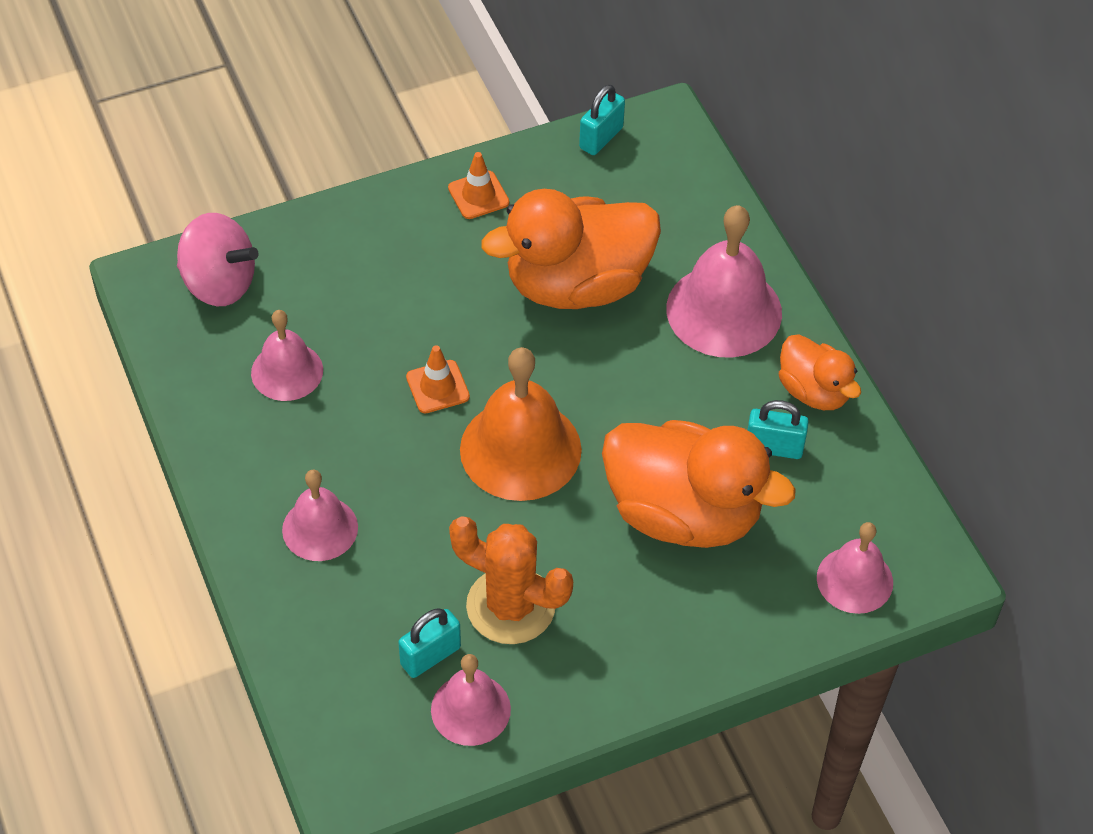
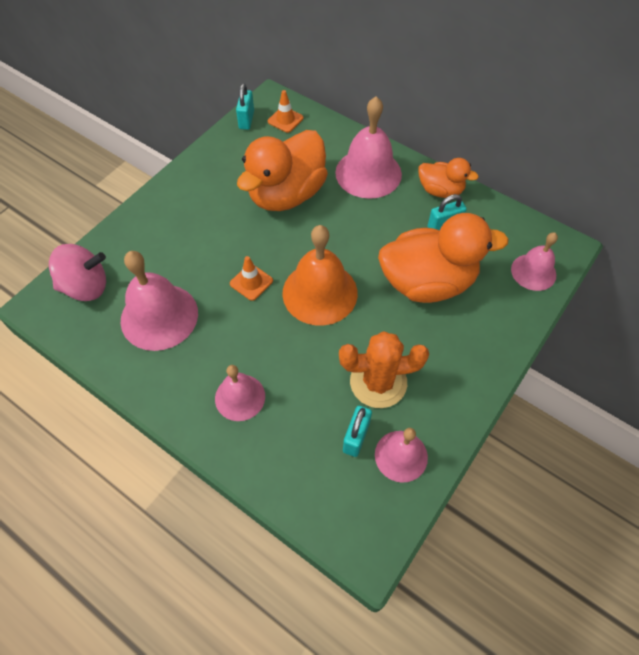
camera: 30 degrees left, 5 degrees up
(287, 371) = (159, 316): pink bell -> pink bell, size x1.65
(478, 195) = (203, 174): orange traffic cone -> orange traffic cone (285, 120)

